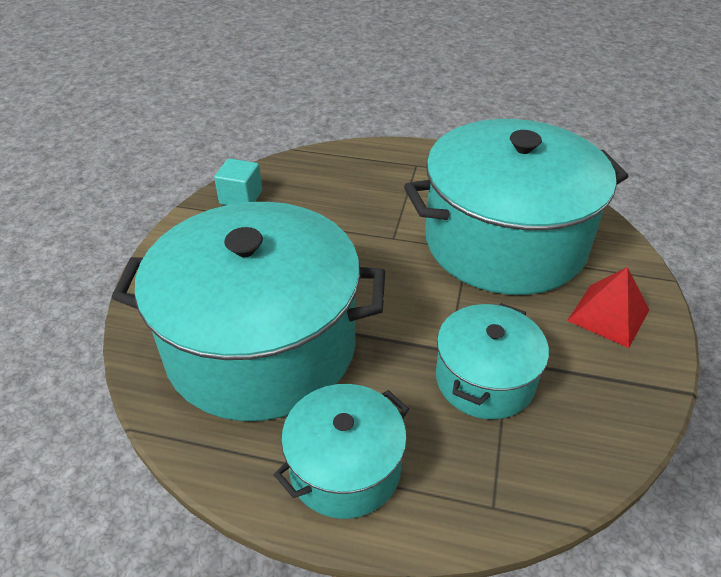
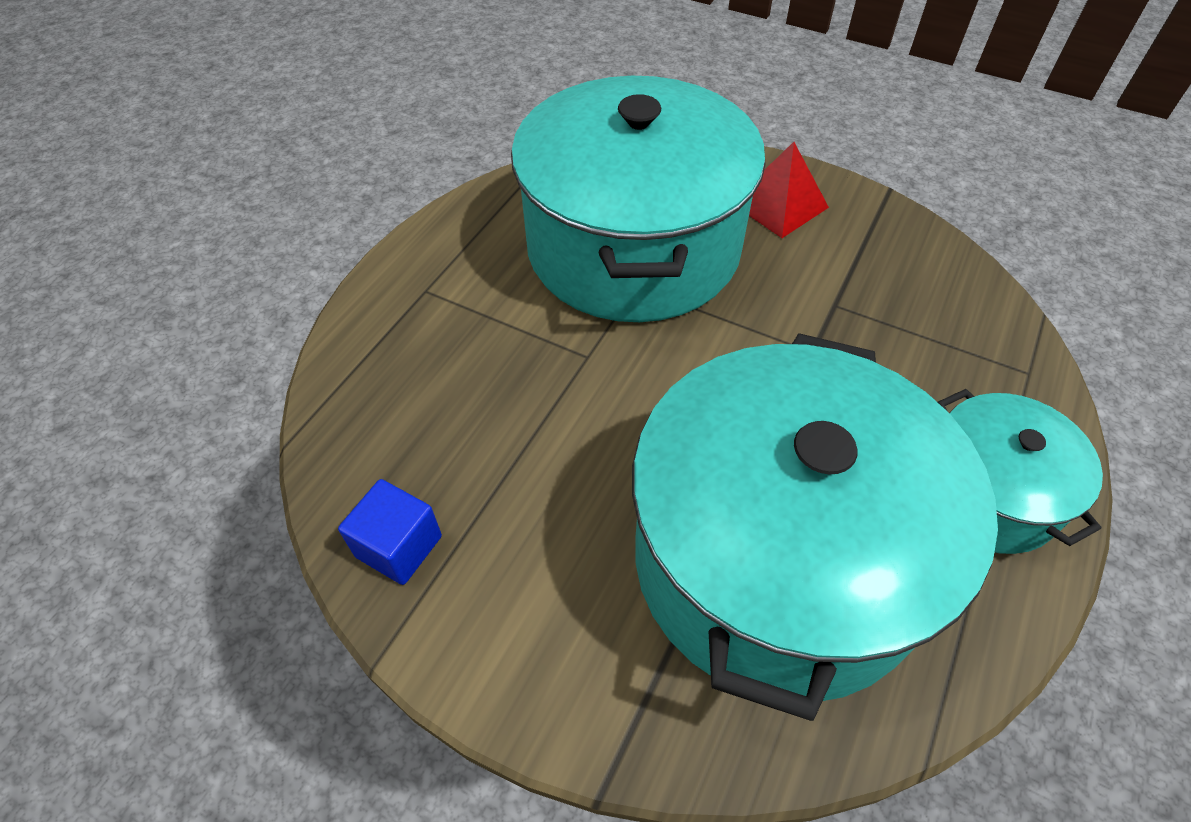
camera: 75 degrees left, 10 degrees up
(241, 197) = (399, 546): turquoise cube -> blue cube
(485, 379) = (862, 332): turquoise pot -> none

